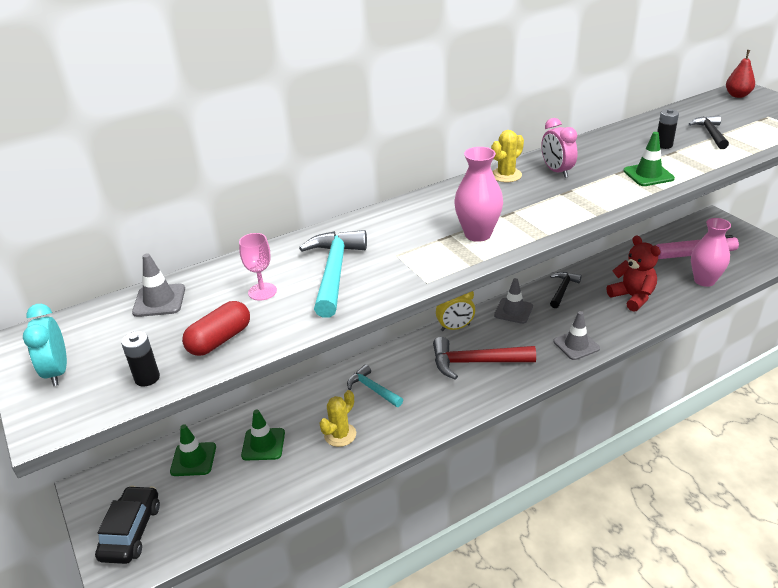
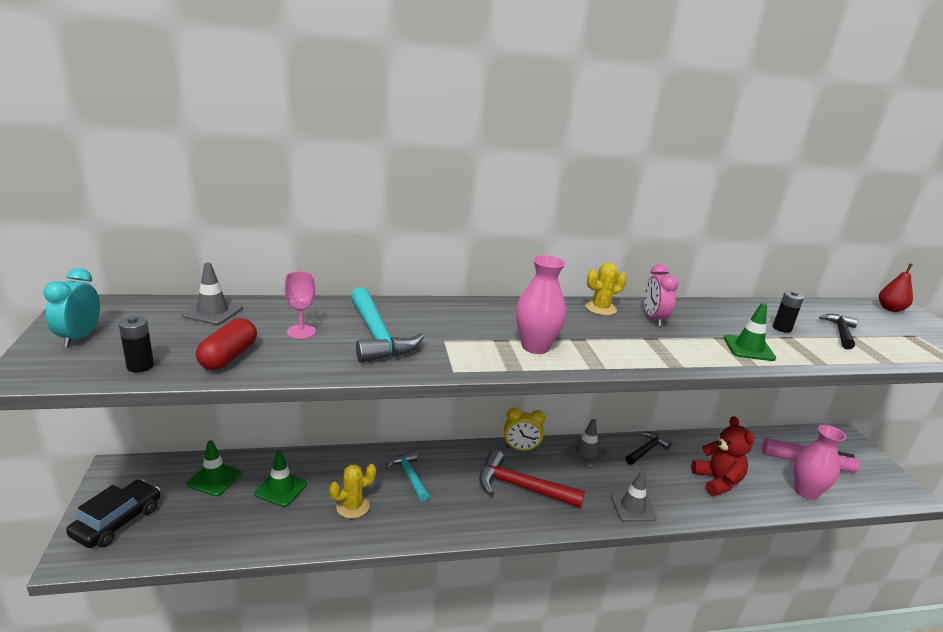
camera: 15 degrees right, 10 degrees down
(219, 340) = (228, 357): red capsule -> red capsule turned 45 degrees counterclockwise
(334, 272) = (377, 336): turquoise hammer -> turquoise hammer turned 135 degrees clockwise

